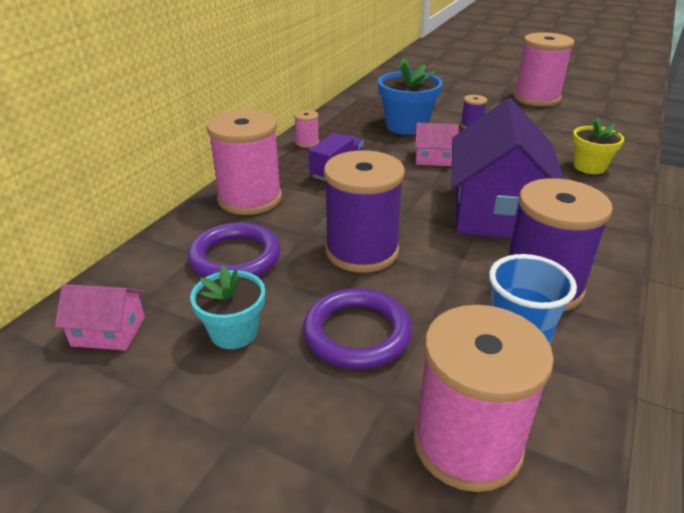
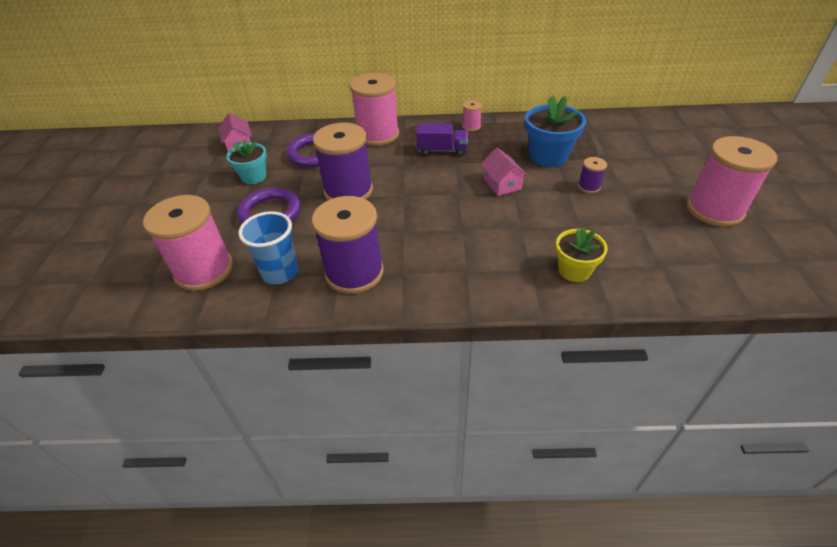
camera: 65 degrees right, 10 degrees up
(496, 211) = (442, 232): purple house -> none

